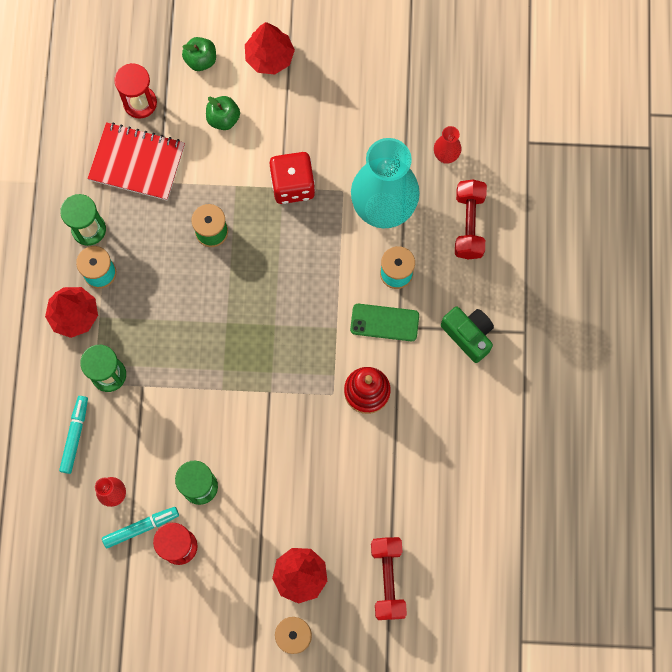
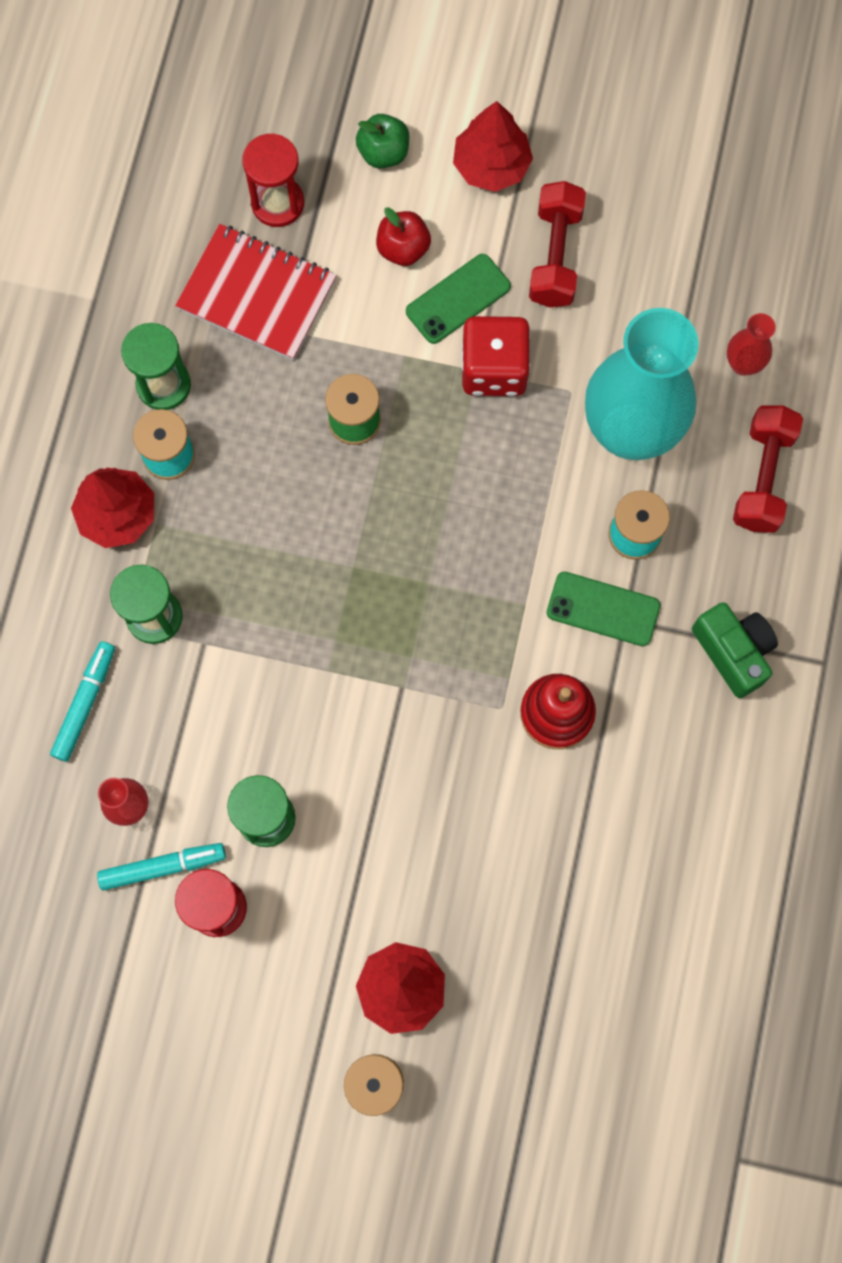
camera: 10 degrees right, 0 degrees up
(223, 119) = (403, 249): green apple -> red apple
(263, 145) = (458, 299): none -> green phone
(388, 579) = (540, 1020): red dumbbell -> red dumbbell (555, 255)

